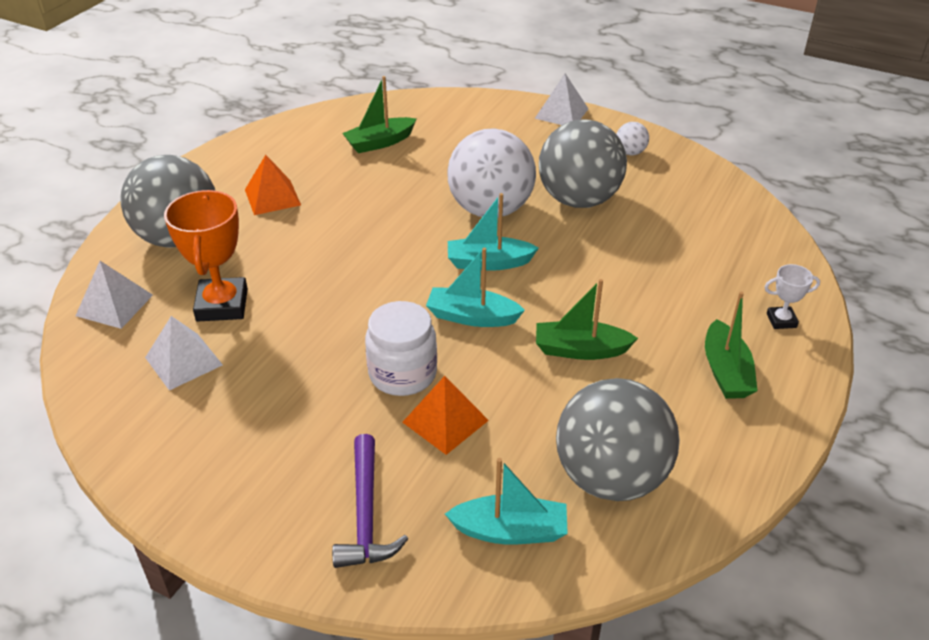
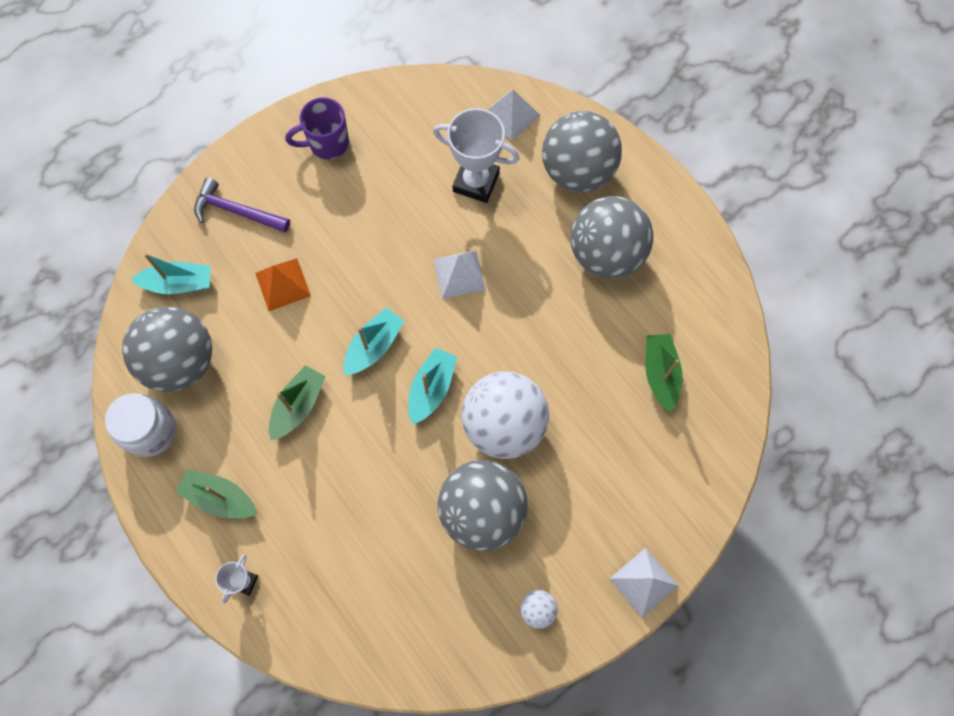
camera: 115 degrees right, 30 degrees up
(183, 361) = (426, 145): white pyramid -> white pyramid (459, 274)
(214, 458) = (327, 143): none -> purple mug
(222, 305) = (476, 182): orange trophy -> white trophy
(272, 197) = (606, 254): orange pyramid -> grey ball
(402, 374) = (340, 275): white jar -> white jar (150, 431)
(510, 531) = (178, 283): turquoise boat -> turquoise boat turned 120 degrees counterclockwise

